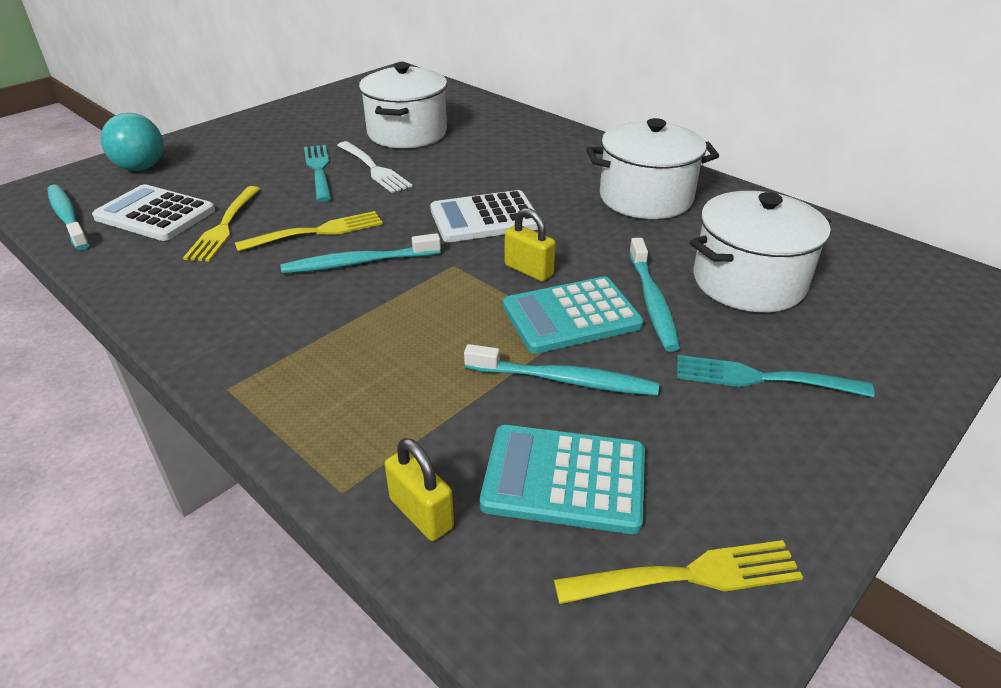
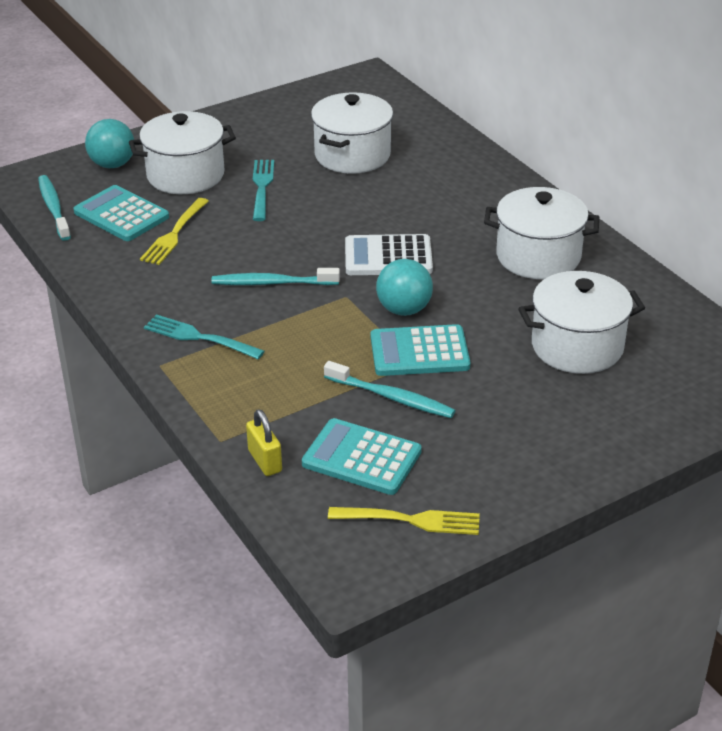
camera: 15 degrees right, 0 degrees up
(155, 214) = (121, 214): white calculator -> turquoise calculator
(228, 168) = (185, 175): none -> white pot
(316, 232) = (245, 250): yellow fork -> none
(373, 168) = (309, 192): white fork -> none
(528, 270) = (404, 309): yellow padlock -> turquoise ball
(652, 301) = (488, 350): turquoise toothbrush -> none
(763, 378) = (537, 420): turquoise fork -> turquoise fork (200, 337)

